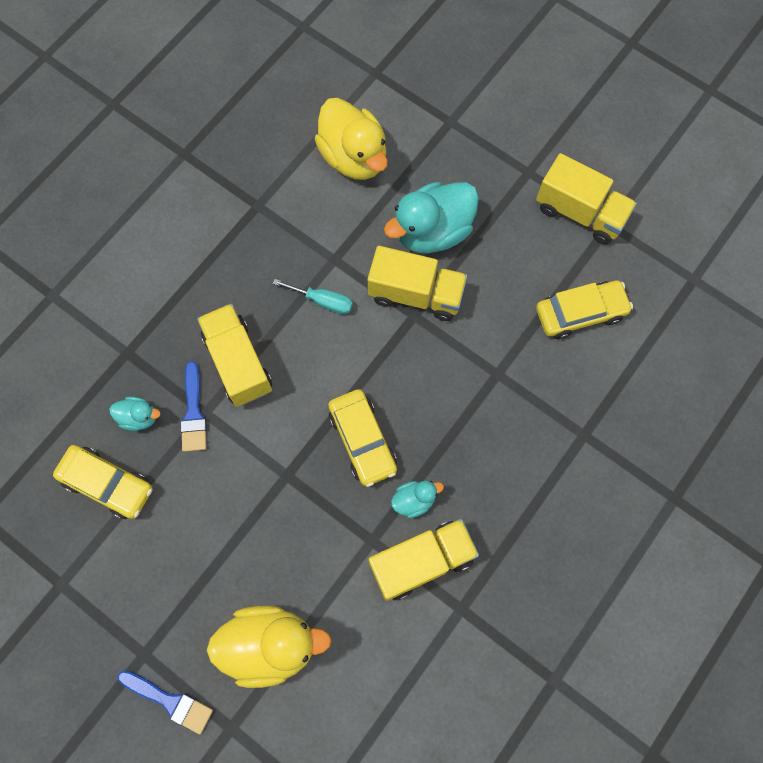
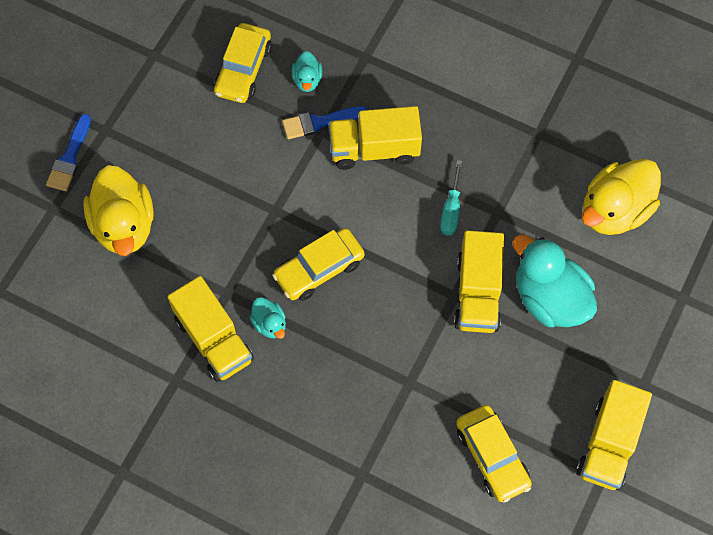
camera: 80 degrees right, 5 degrees down
(238, 362) = (374, 149): yellow truck -> yellow truck turned 150 degrees counterclockwise

